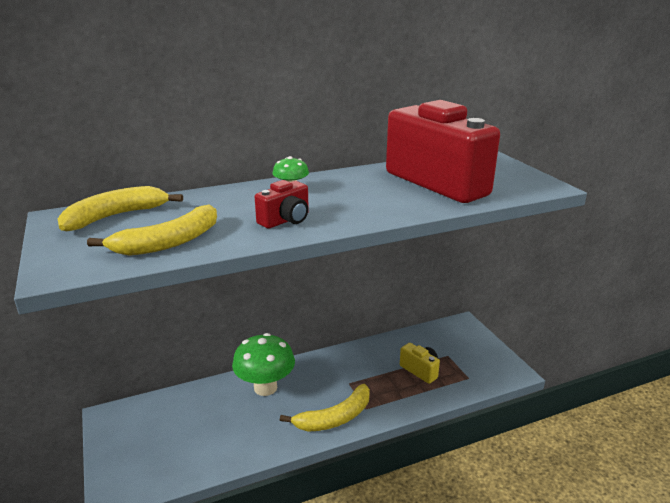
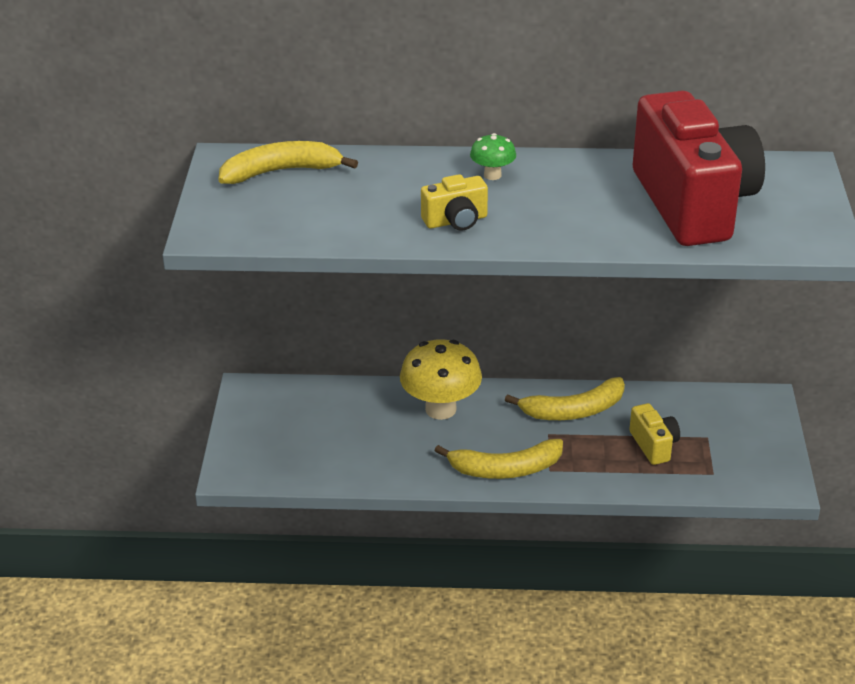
camera: 25 degrees right, 10 degrees up
(168, 242) = (319, 222): yellow banana -> yellow banana (573, 410)
(265, 387) = (440, 409): green mushroom -> yellow mushroom
(286, 220) = (456, 221): red camera -> yellow camera

